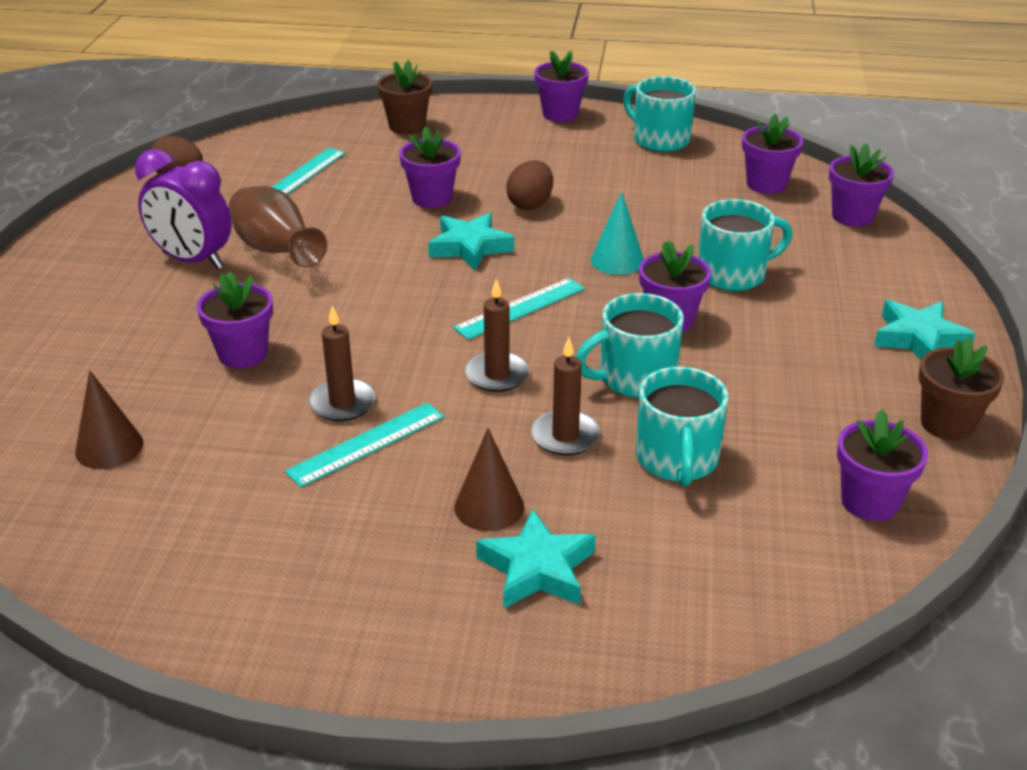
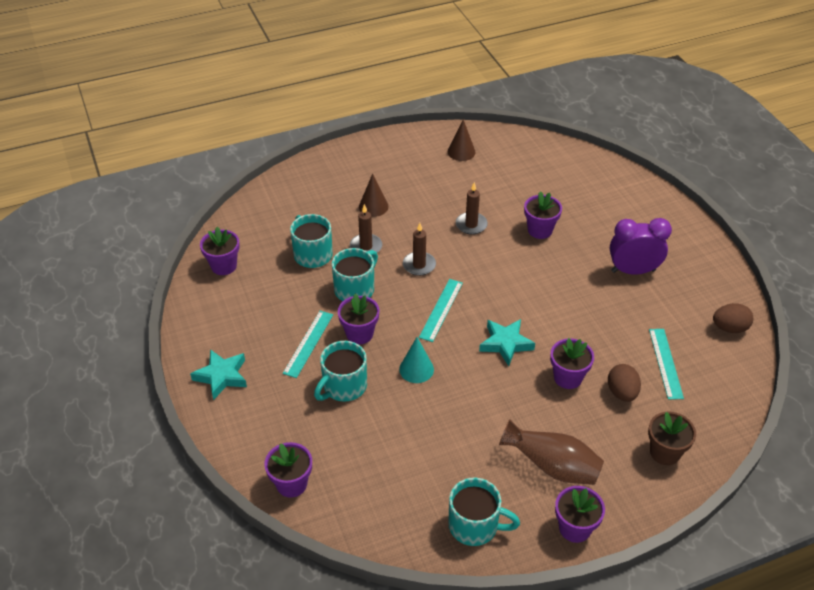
camera: 150 degrees right, 10 degrees up
(109, 447) = (537, 173): brown cone -> brown cone (461, 152)
(276, 252) = (600, 294): brown vase -> brown vase (552, 467)
(366, 443) = (443, 212): turquoise ruler -> turquoise ruler (308, 343)
(530, 204) = (505, 399): brown egg -> brown egg (622, 392)
(537, 568) = (339, 192): turquoise star -> none
(766, 184) = (366, 498): purple flower pot -> none
(947, 424) = (197, 322): brown flower pot -> none

